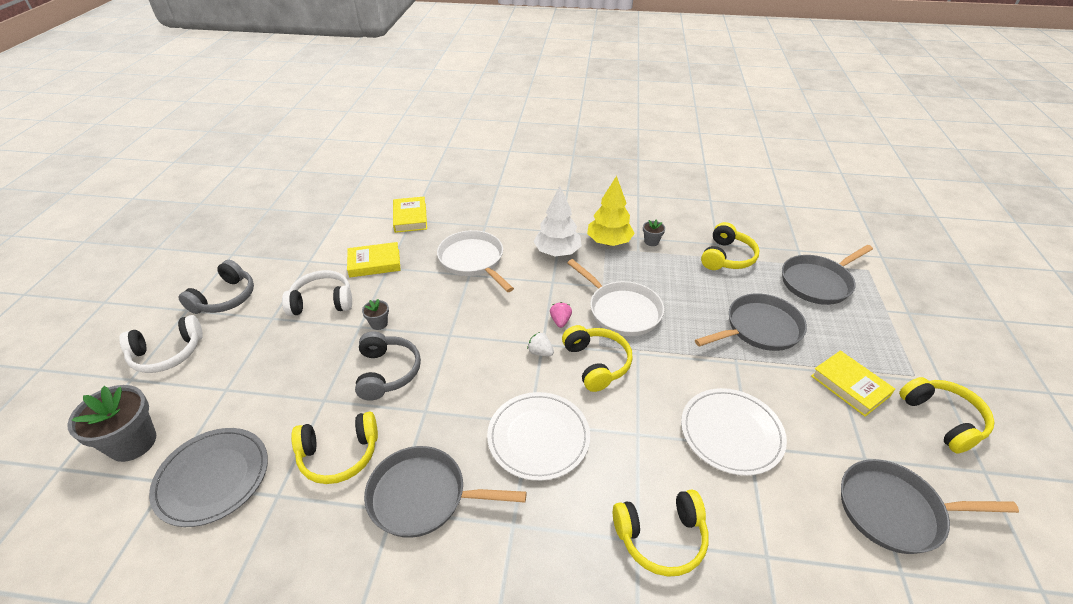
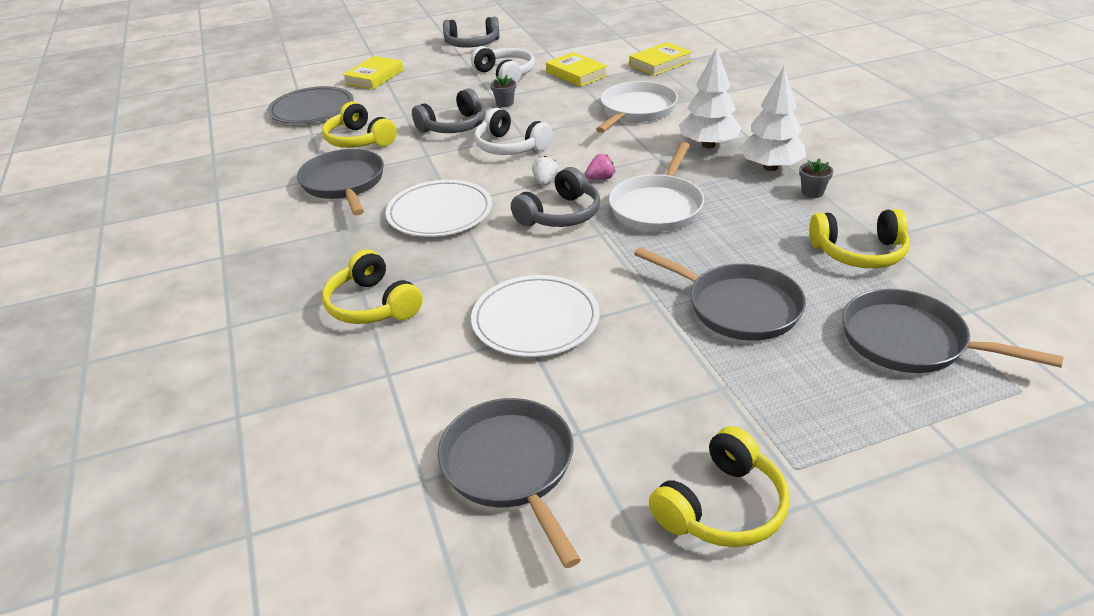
camera: 65 degrees right, 5 degrees down
(133, 443) = (322, 76): grey flower pot -> none
(167, 353) = (402, 52): white headphones -> white headphones (510, 147)
(596, 363) = (560, 214): yellow headphones -> grey headphones
(609, 242) = (770, 167): yellow tree -> white tree
(849, 386) = (704, 402): yellow book -> yellow book (374, 77)

